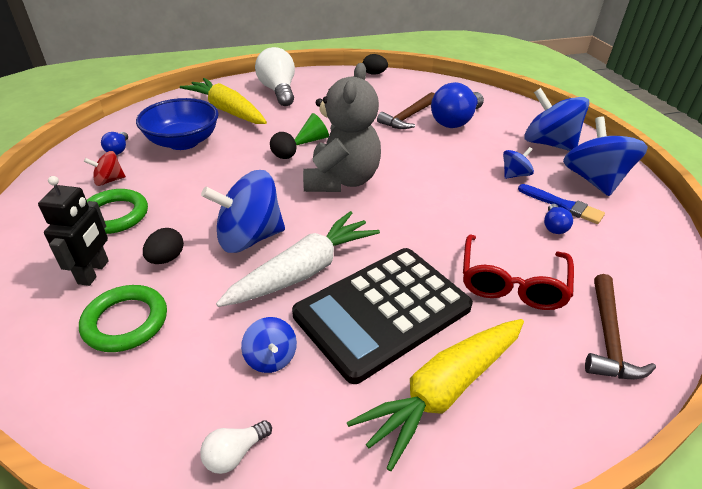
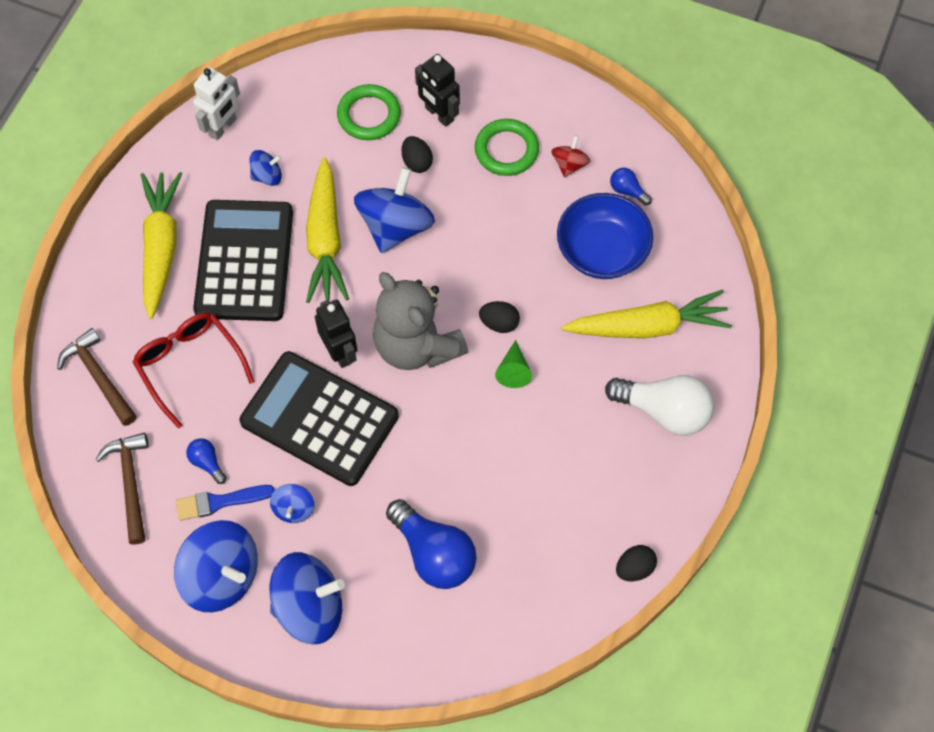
camera: 130 degrees right, 25 degrees up
(235, 453) = (223, 127): white light bulb -> white robot
(271, 358) = (267, 176): blue spinning top -> blue spinning top turned 150 degrees clockwise
(303, 271) = (325, 239): white carrot -> yellow carrot
(390, 210) = (340, 352): none -> black robot
(408, 117) = (484, 508): brown hammer -> brown hammer (131, 483)
(448, 194) = (319, 419): none -> black calculator
(455, 121) = (434, 553): blue light bulb -> blue light bulb turned 150 degrees clockwise

